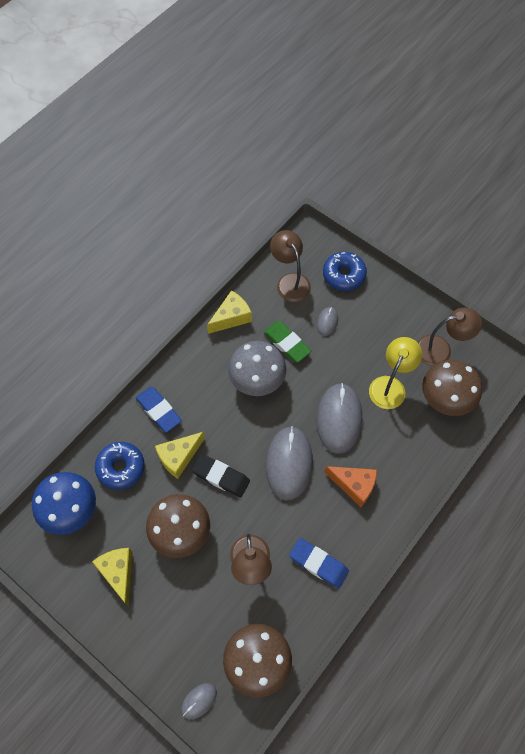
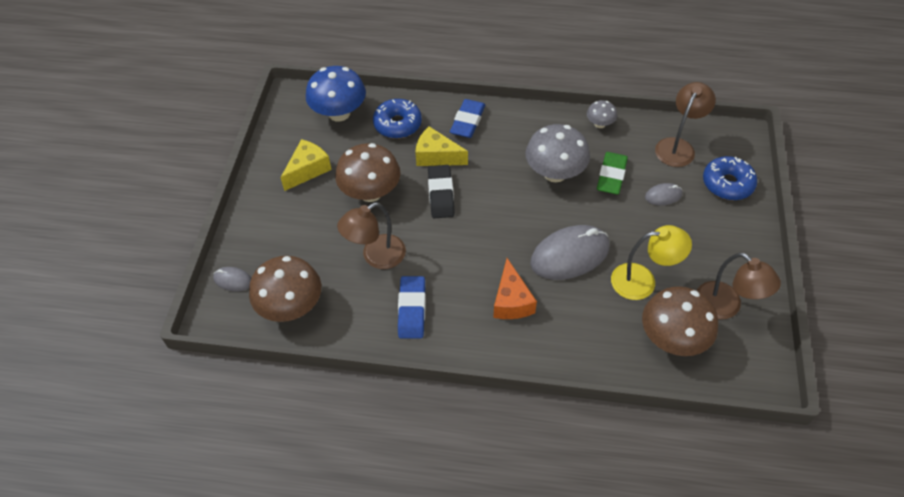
camera: 60 degrees right, 10 degrees down
(231, 317) = (599, 124): yellow cheese -> grey mushroom
(289, 463) = (492, 238): grey mouse -> none

